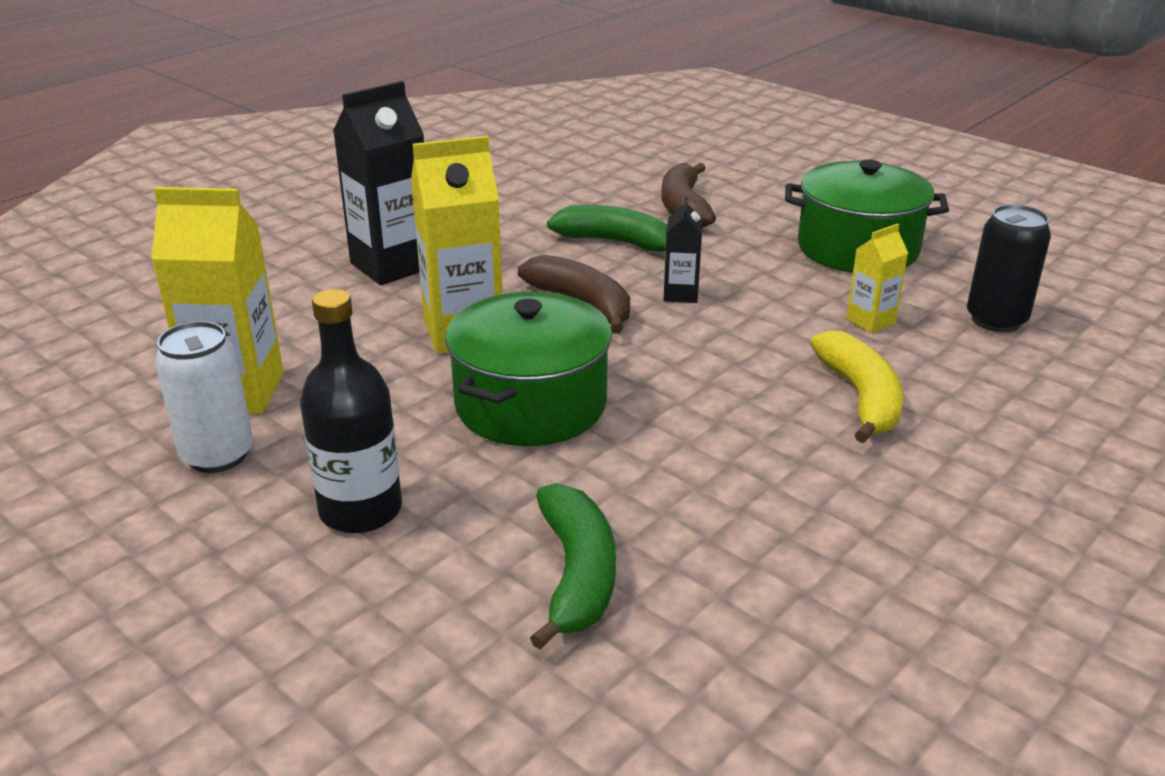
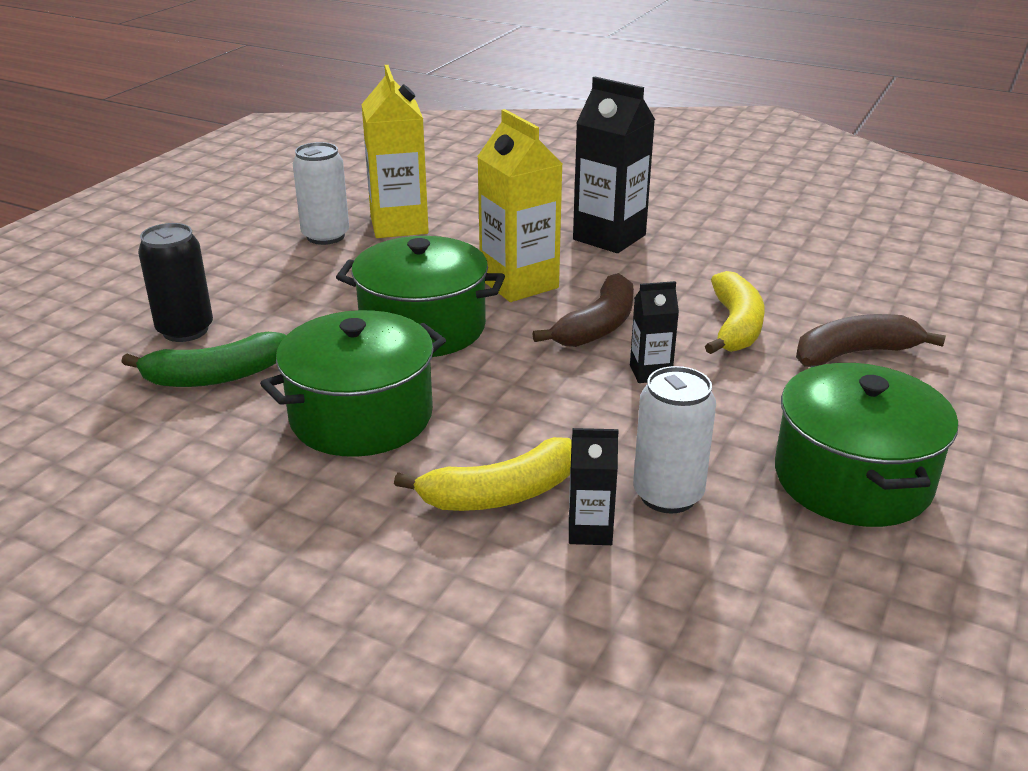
camera: 75 degrees right, 0 degrees up
(361, 510) = (276, 290): black bottle -> none
(616, 242) = (735, 326): green banana -> yellow banana
(708, 464) = (361, 416): none -> green pot
(870, 321) = (668, 495): yellow carton -> white can
(916, 363) = (590, 530): none -> black carton
(996, 320) = (733, 597): black can -> black can (185, 330)

